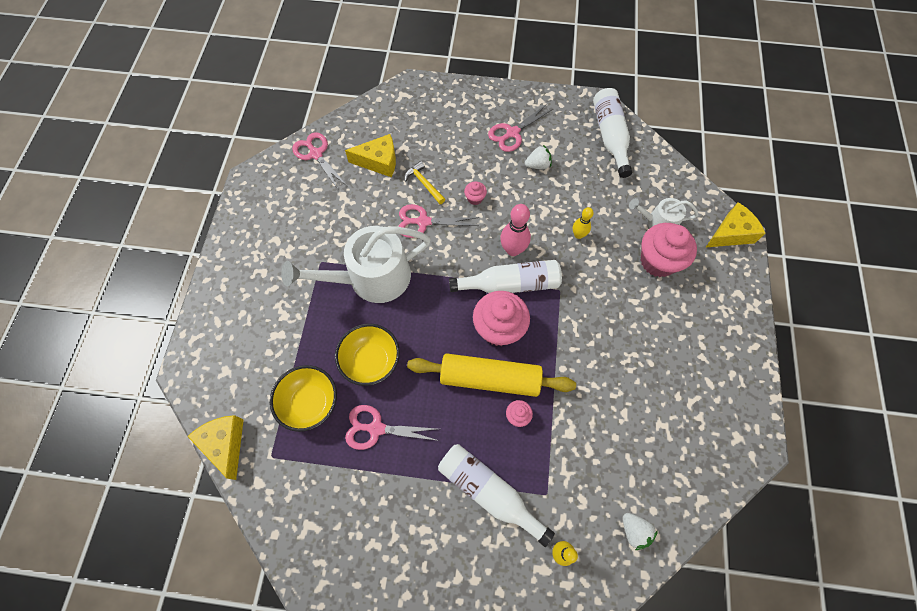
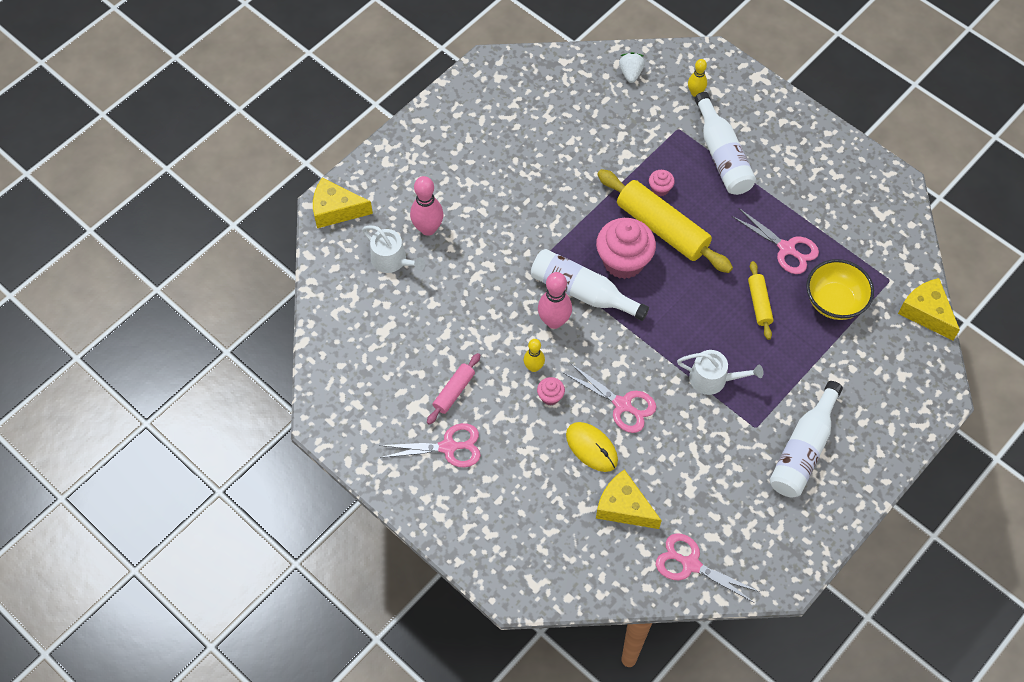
camera: 145 degrees left, 5 degrees down
(225, 444) = (926, 313): yellow cheese -> yellow cheese turned 135 degrees clockwise
(316, 154) = (690, 564): pink scissors -> pink scissors turned 120 degrees clockwise
(371, 278) = (713, 379): white watering can -> white watering can, size x0.52
(371, 361) = (759, 303): yellow bowl -> yellow rolling pin
(424, 183) = (591, 447): yellow hammer -> yellow mouse
(538, 165) = (454, 392): white strawberry -> pink rolling pin
(578, 235) = (478, 296): yellow bowling pin -> yellow bowling pin (534, 367)
(610, 136) = (348, 375): white bottle -> white bottle (803, 450)
(658, 261) = (428, 228): pink cupcake -> pink bowling pin

